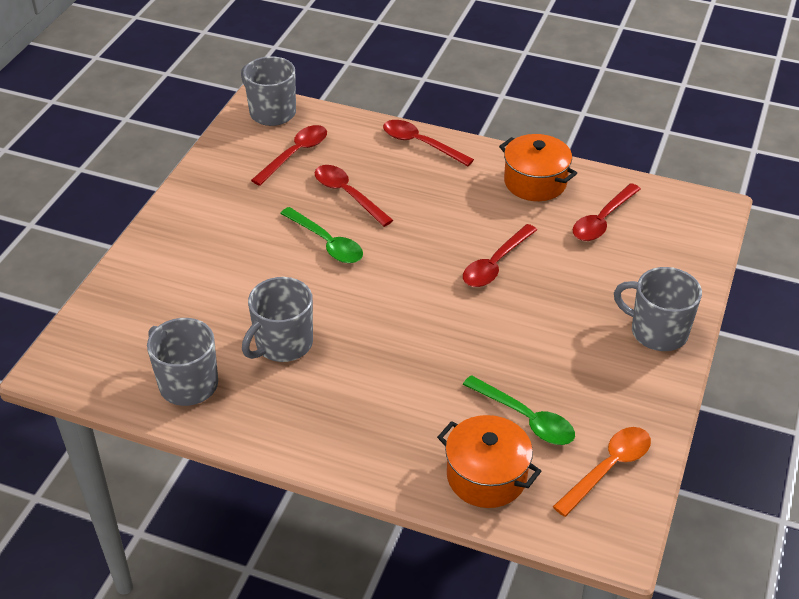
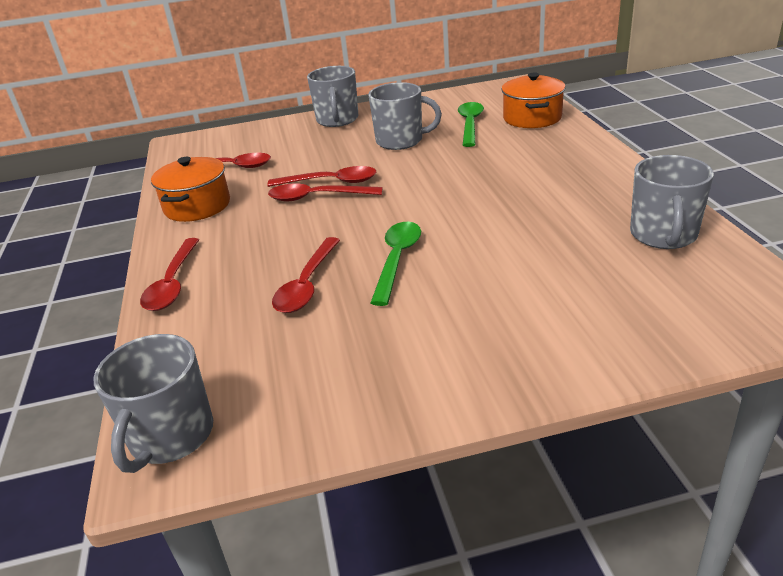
camera: 120 degrees left, 10 degrees down
(283, 344) = (548, 219): grey mug -> grey mug (400, 141)
(295, 154) = (260, 358): red spoon -> red spoon (316, 197)
(608, 468) = (470, 98): orange spoon -> none

